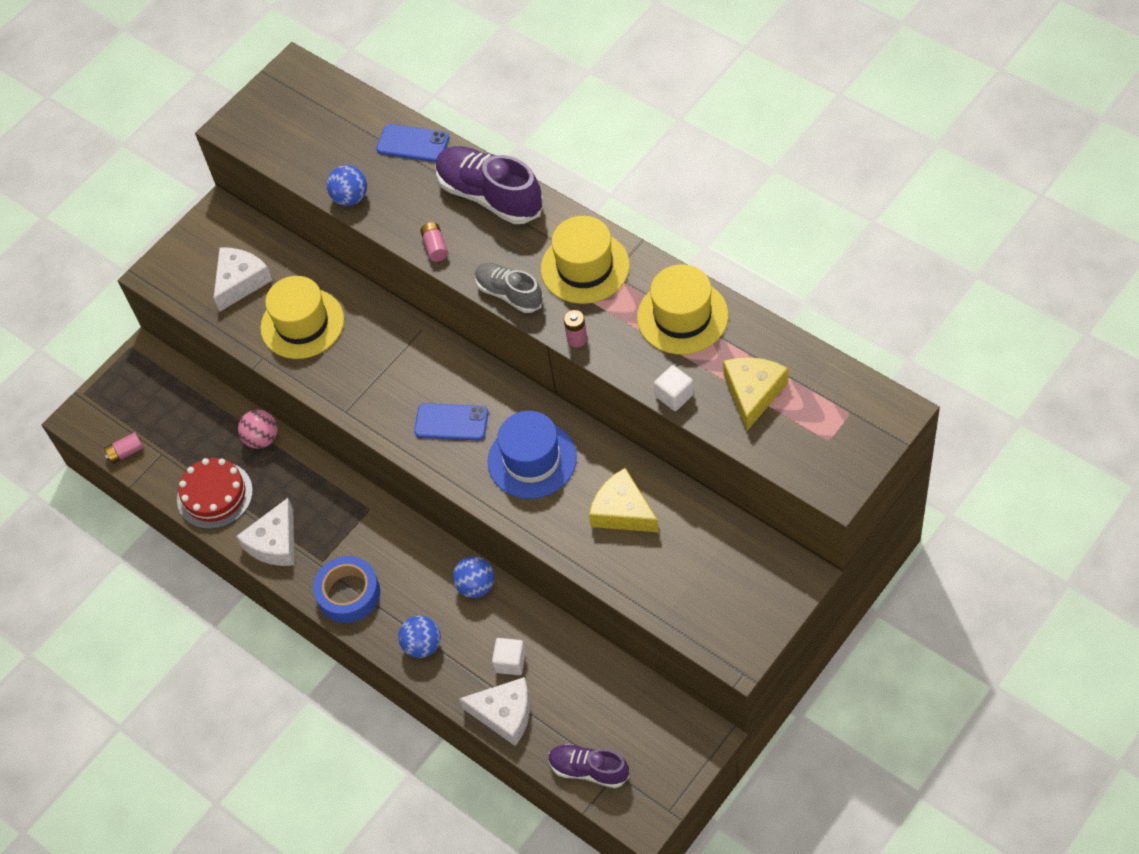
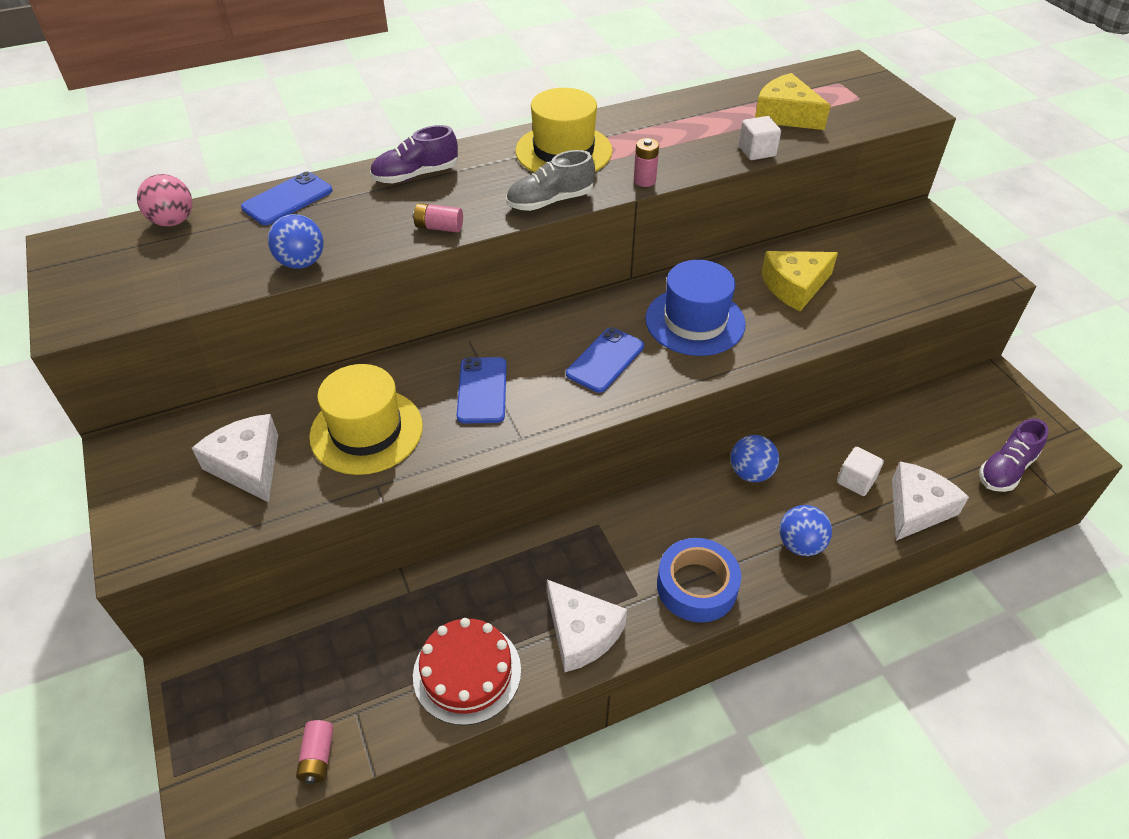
camera: 70 degrees left, 10 degrees down
(262, 439) = (427, 589): pink ball -> pink ball (173, 221)
(376, 365) = (482, 390): none -> blue phone
(490, 196) = (415, 175): purple shoe -> purple shoe, size x0.61
(682, 316) = (671, 121): yellow hat -> none

